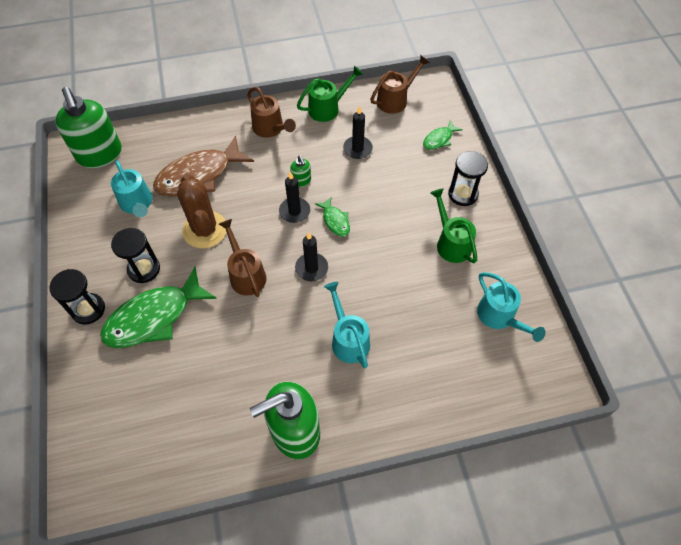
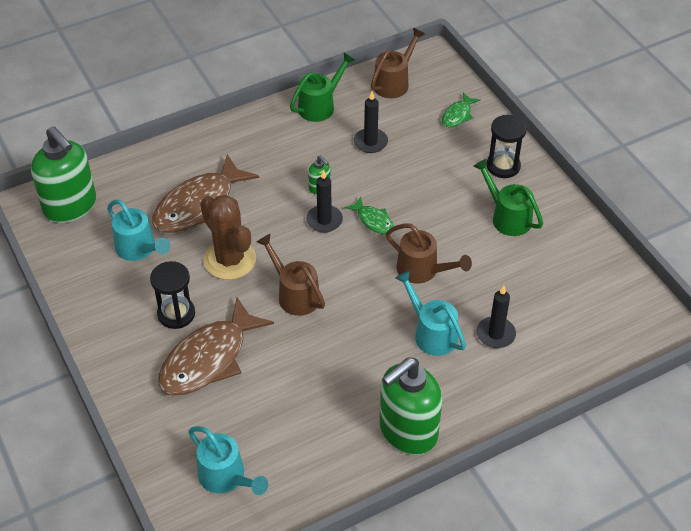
camera: 15 degrees left, 10 degrees down
(88, 309) = (129, 367): black hourglass -> none
(154, 317) = (209, 359): green fish -> brown fish
(271, 129) = (263, 140): brown watering can -> brown watering can (423, 271)
(311, 268) = (365, 273): black candle -> black candle (495, 334)
(500, 317) = (582, 278): turquoise watering can -> turquoise watering can (226, 478)

